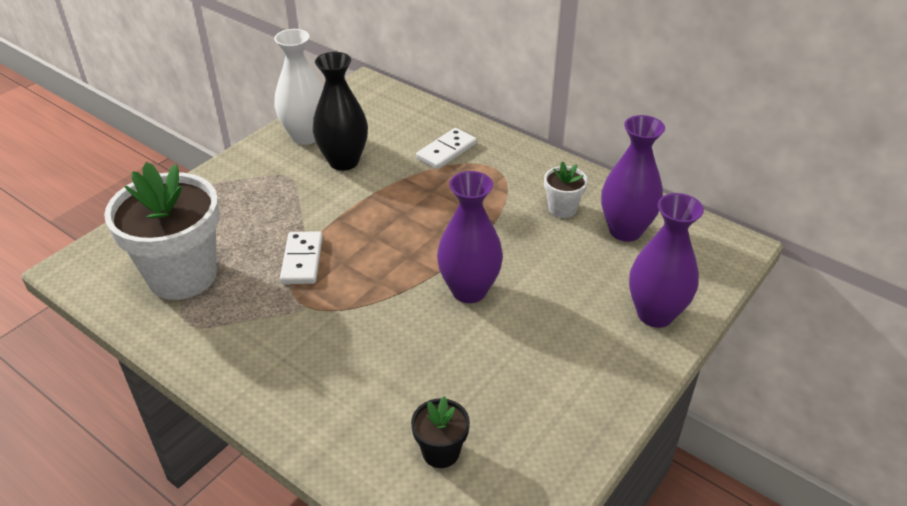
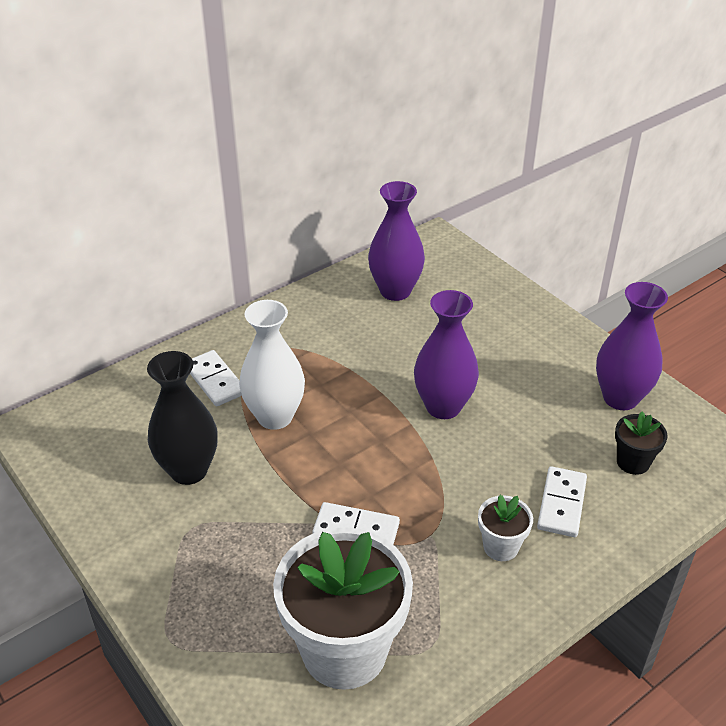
camera: 75 degrees left, 0 degrees up
(306, 136) = (114, 500): white vase -> white vase (275, 416)
(363, 394) = (561, 504): none -> white domino
(562, 209) = (349, 320): white flower pot -> white flower pot (500, 546)
(655, 314) = (503, 303): purple vase -> purple vase (620, 398)

